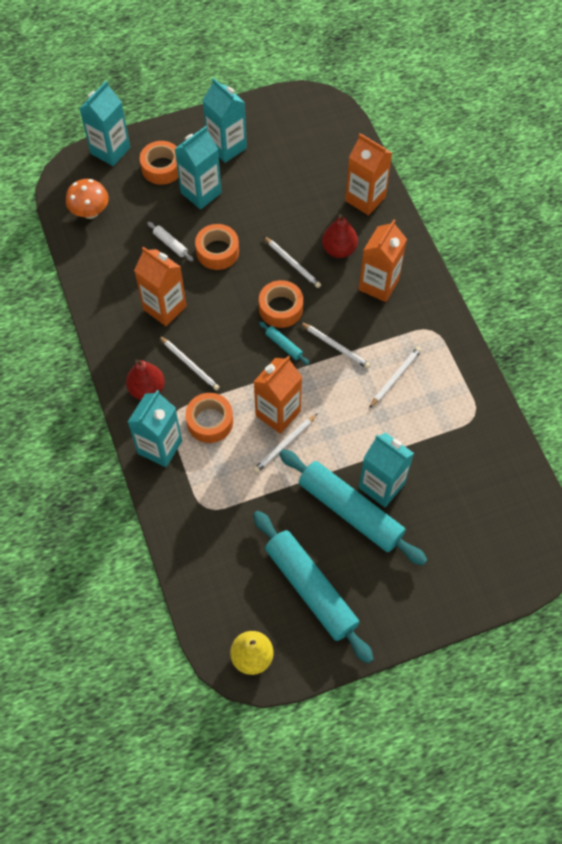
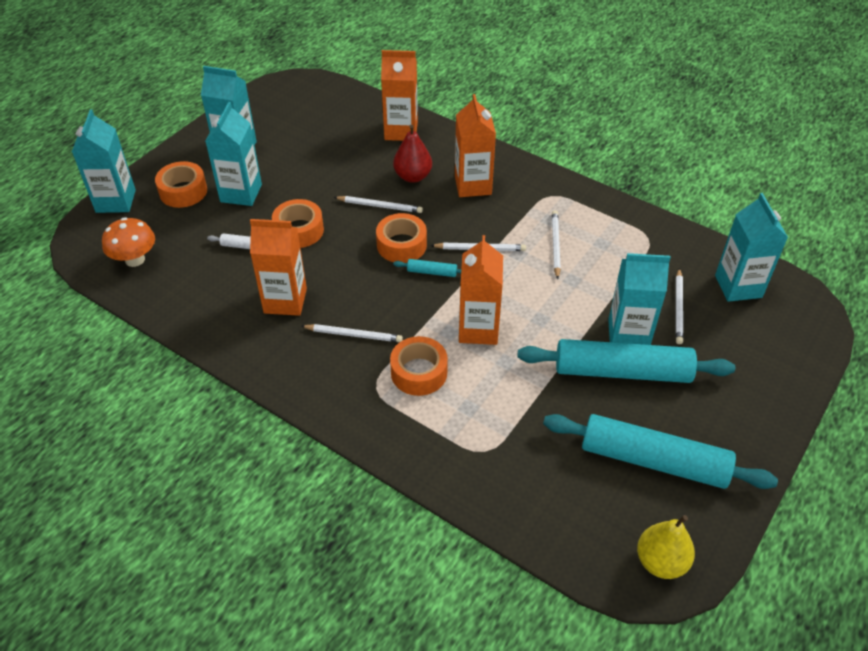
camera: 35 degrees left, 15 degrees down
(147, 389) = (328, 380): red pear -> none
(160, 447) = (388, 424): turquoise carton -> turquoise carton (738, 286)
(285, 444) = (509, 351): white pencil -> white pencil (679, 308)

